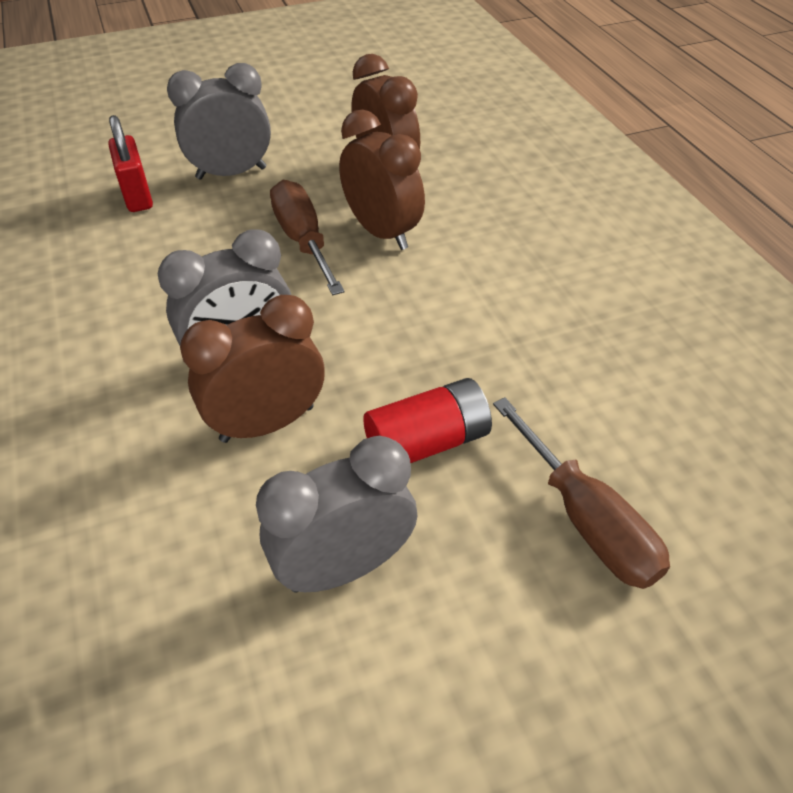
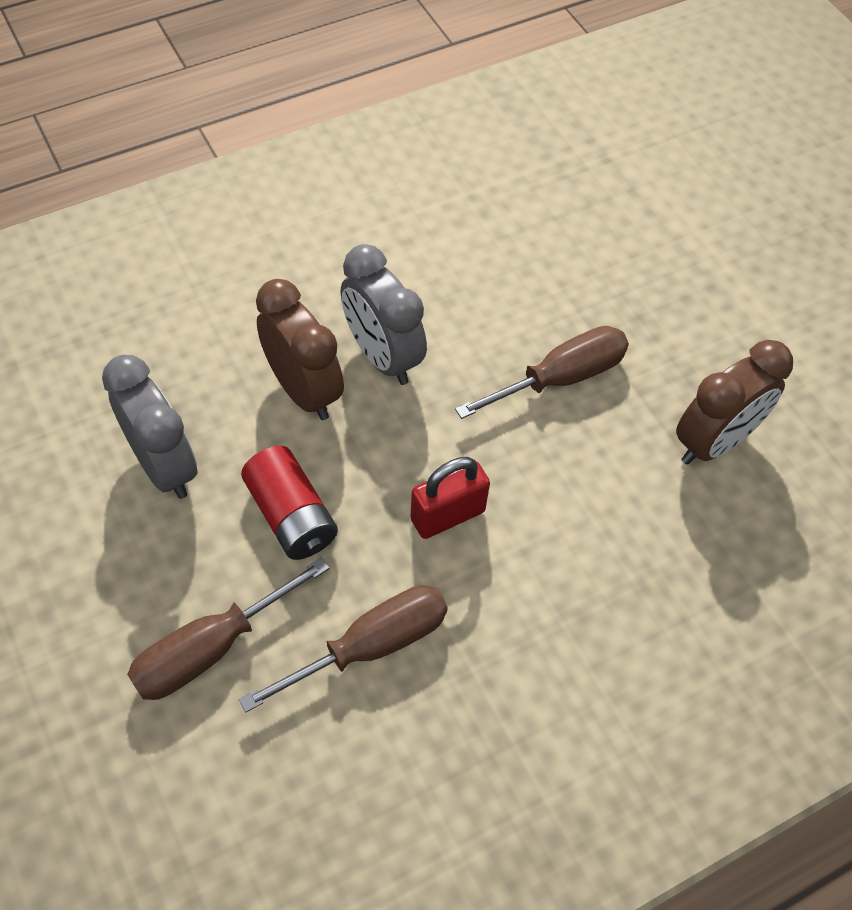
camera: 80 degrees right, 10 degrees up
(138, 196) = (602, 223): red padlock -> red padlock (448, 515)
(231, 173) = (665, 292): grey clock -> none
(382, 232) = (591, 450): brown clock -> none
(573, 388) = (371, 646): none -> brown screwdriver

